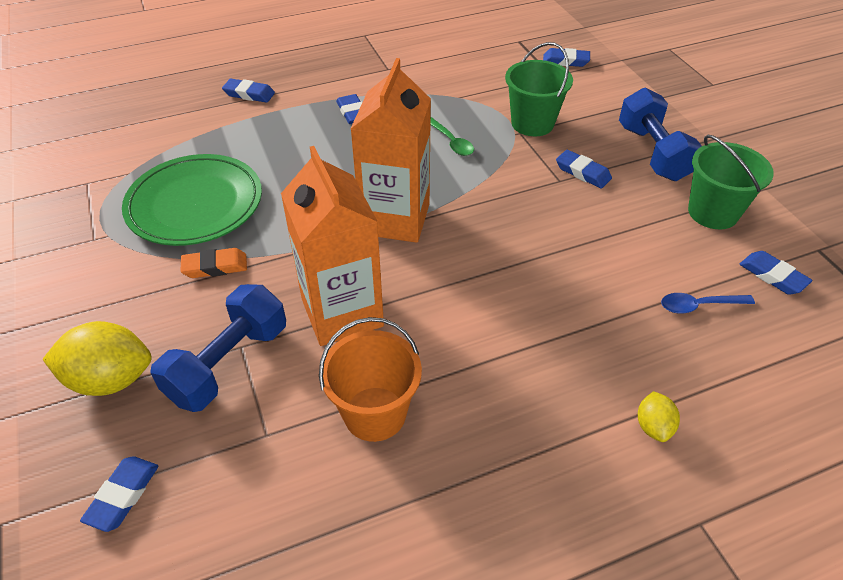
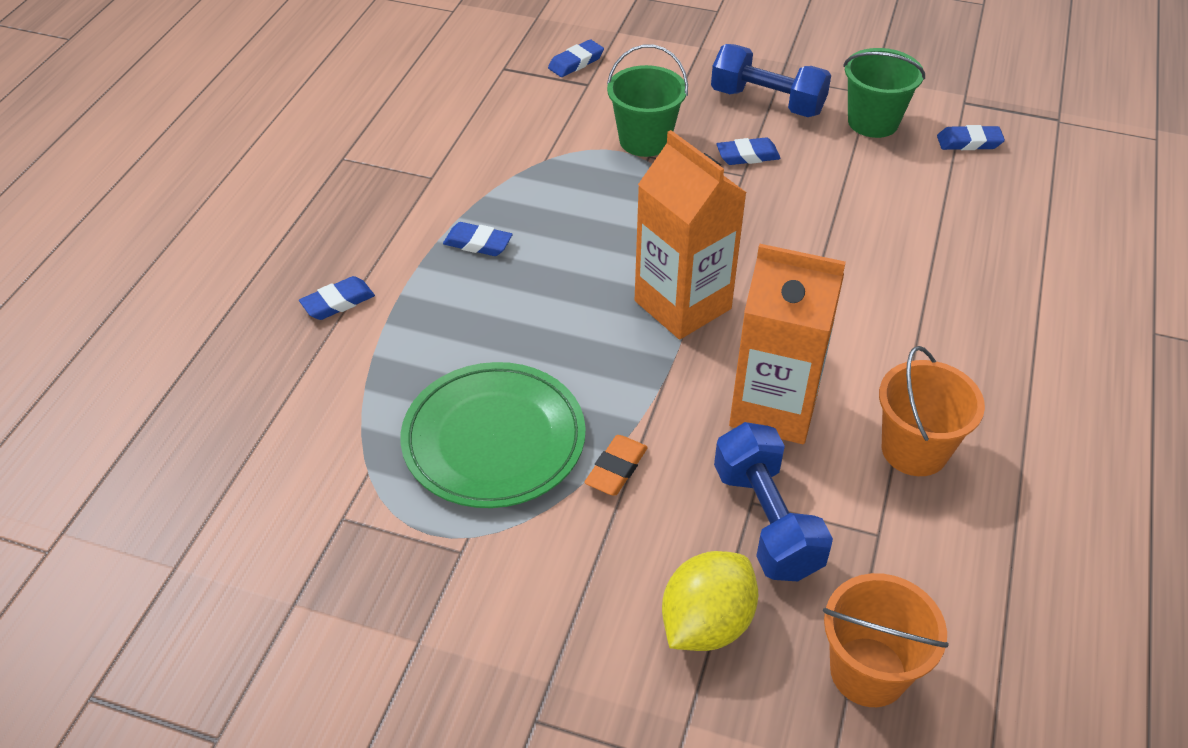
camera: 50 degrees left, 0 degrees up
(123, 495) = (868, 672): blue eraser -> orange bucket
(451, 142) = (610, 205): green spoon -> none
(653, 426) = (1057, 300): yellow lemon -> none
(699, 306) = (963, 198): blue spoon -> none

